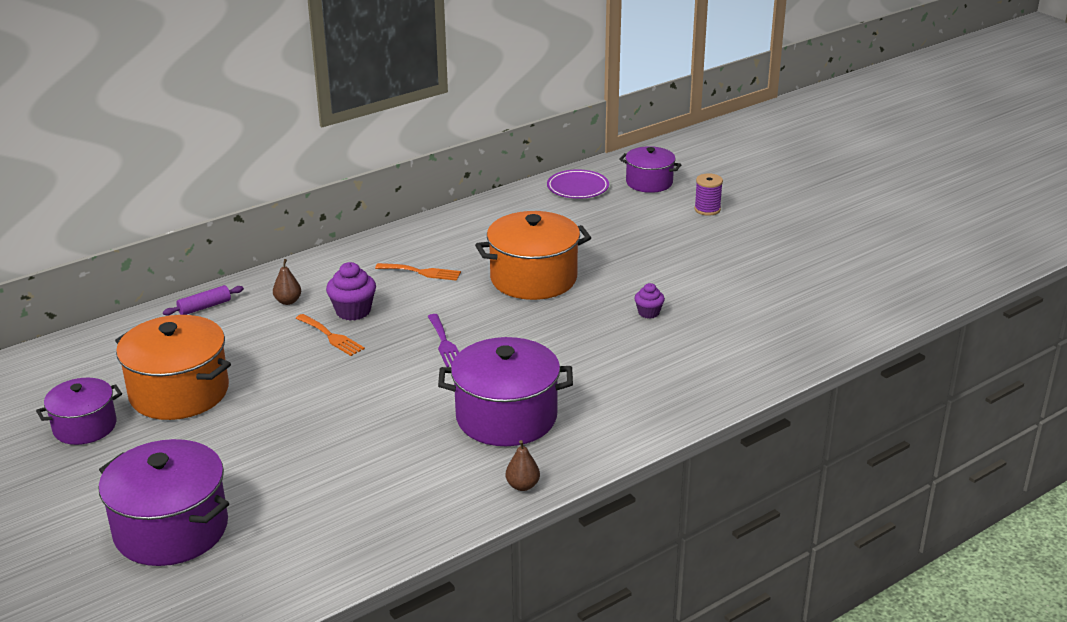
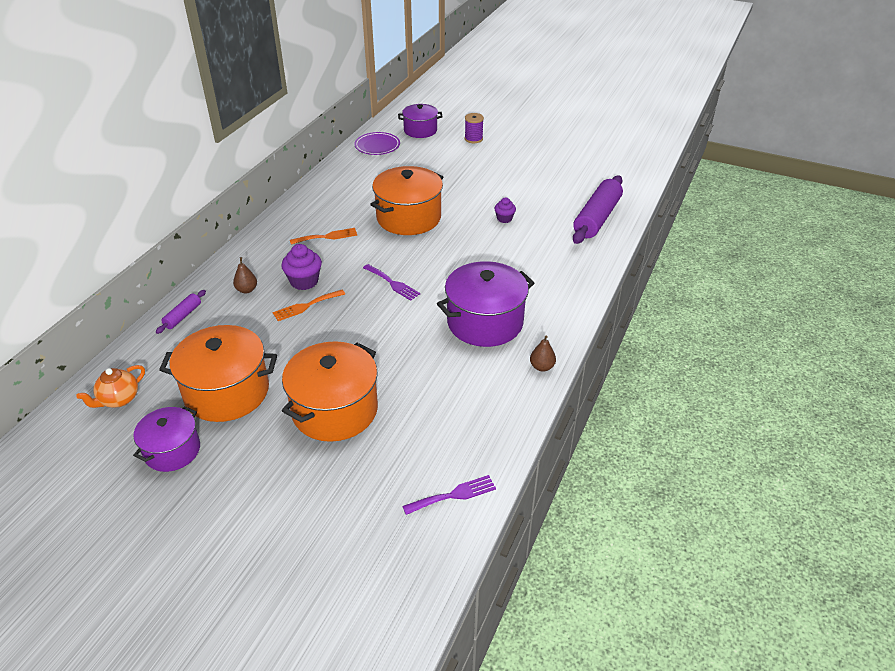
camera: 30 degrees left, 10 degrees up
(81, 364) = (119, 399): none -> orange teapot
(171, 529) = (326, 506): purple pot -> none
(262, 447) = (335, 410): none -> orange pot
(299, 571) = (453, 495): none -> purple fork
(331, 336) = (306, 306): orange fork -> orange fork turned 135 degrees clockwise
(771, 347) = (597, 218): none -> purple rolling pin

